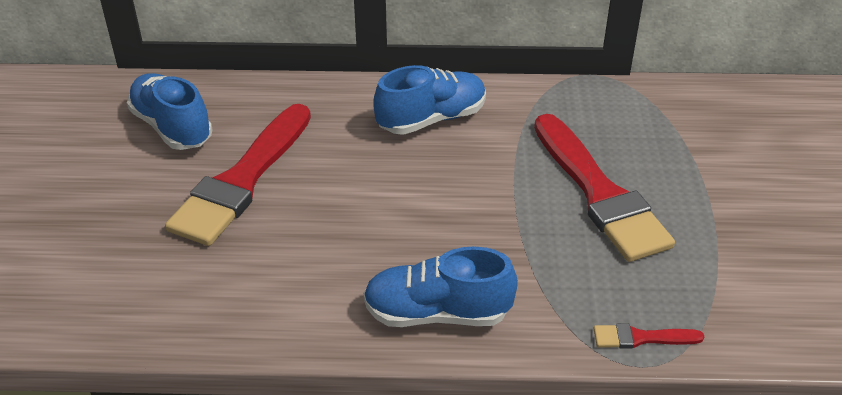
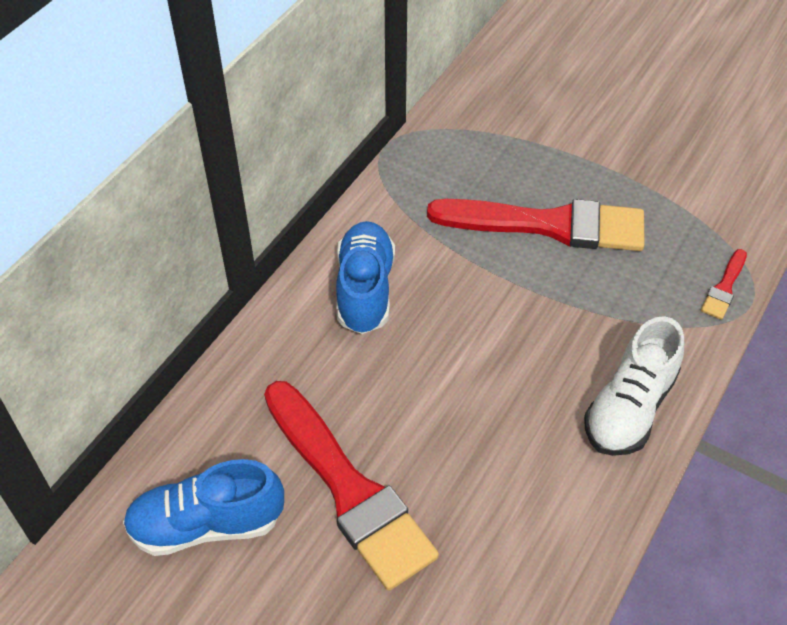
camera: 60 degrees left, 10 degrees up
(437, 313) = (629, 408): blue shoe -> white shoe

